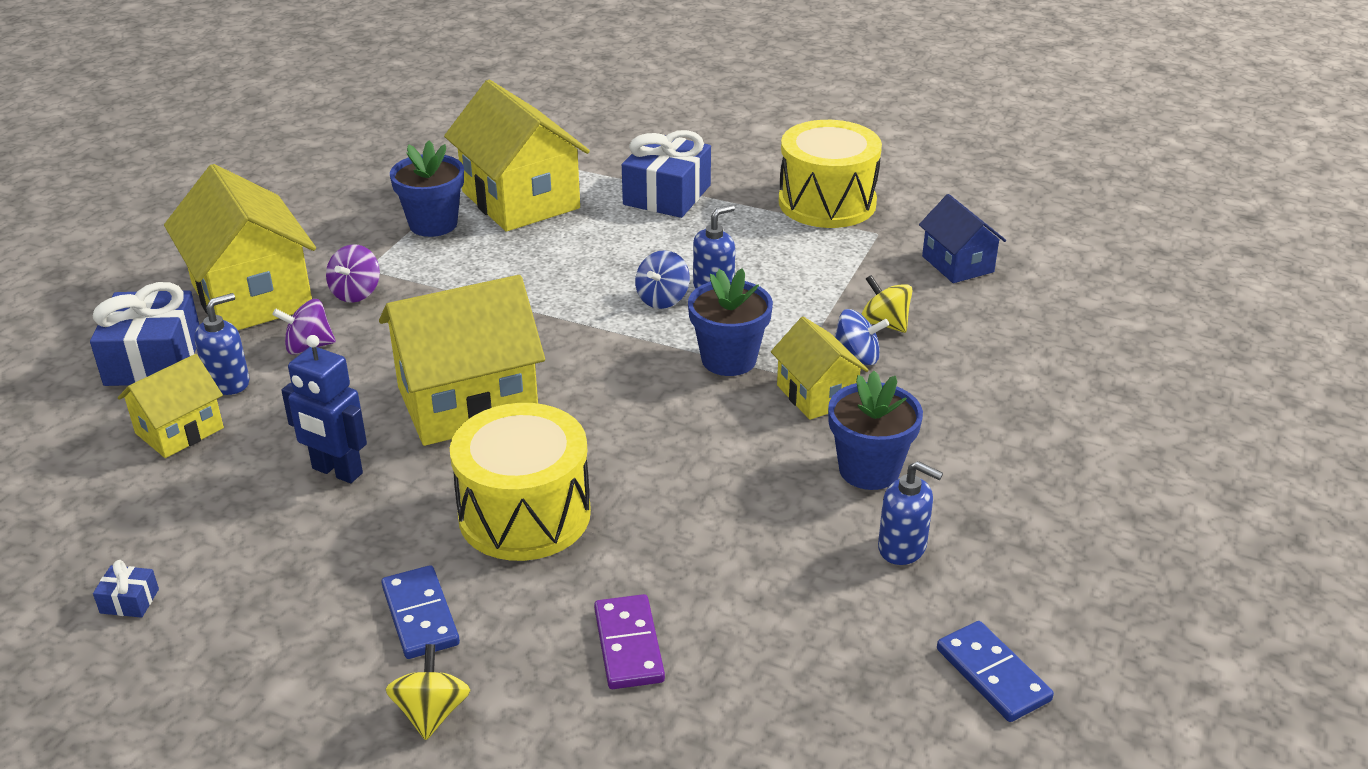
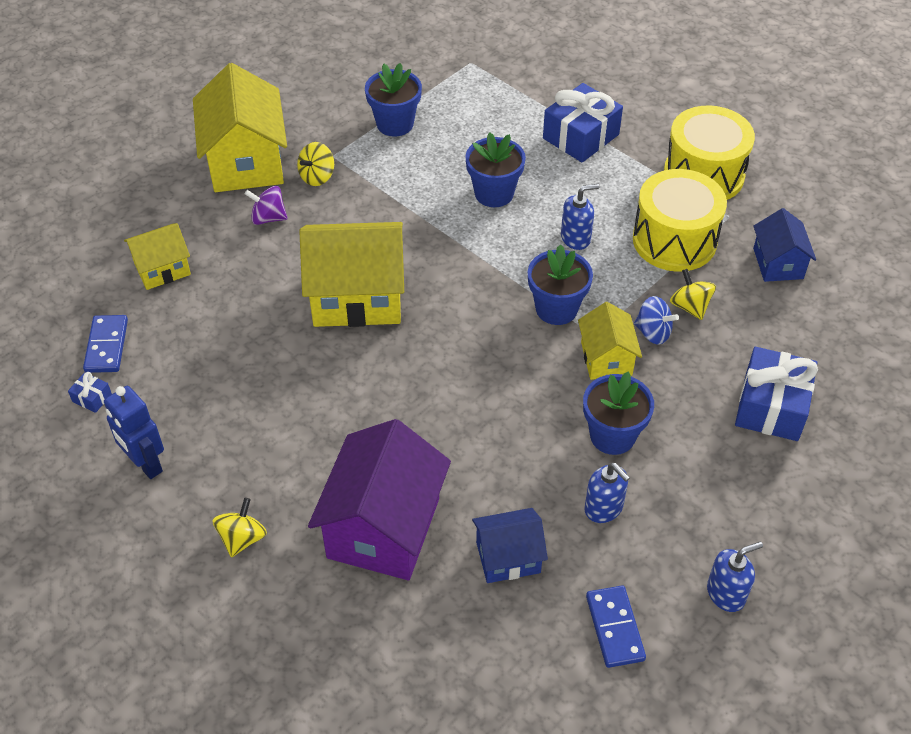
camera: 20 degrees right, 15 degrees up
(154, 360) = (164, 203): blue gift -> blue gift (771, 407)
(228, 382) = (206, 236): blue soap dispenser -> blue soap dispenser (726, 593)
(337, 471) = (250, 332): blue robot -> blue robot (145, 464)
(356, 293) = (317, 177): purple spinning top -> yellow spinning top
(420, 616) = (261, 463): blue domino -> blue domino (106, 346)
(520, 200) = (468, 115): yellow house -> none
(524, 514) = (358, 403): yellow drum -> yellow drum (674, 240)
(591, 266) = (494, 193): none -> blue flower pot
(629, 645) = (384, 528): purple domino -> purple house
(662, 299) = (533, 239): blue spinning top -> none
(812, 633) = (508, 557): none -> blue house

